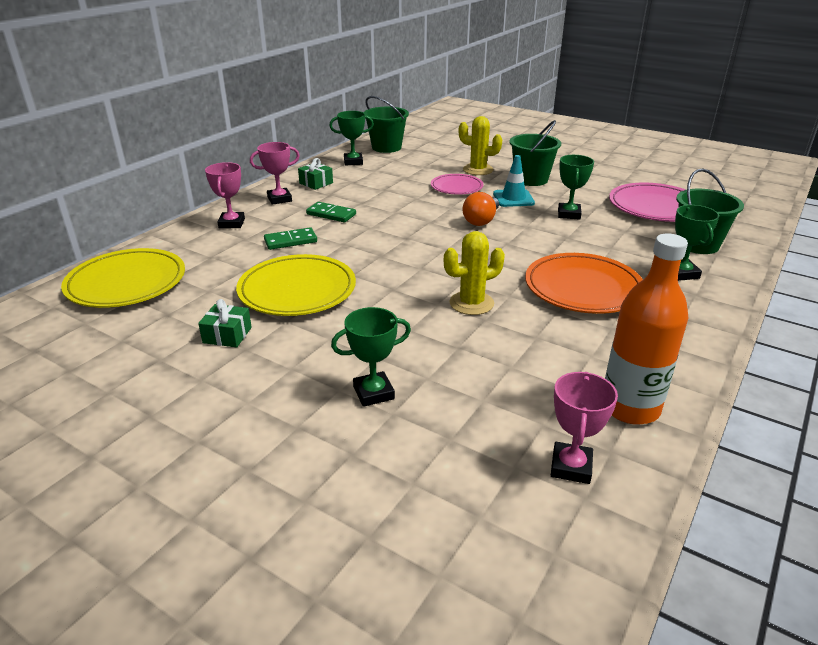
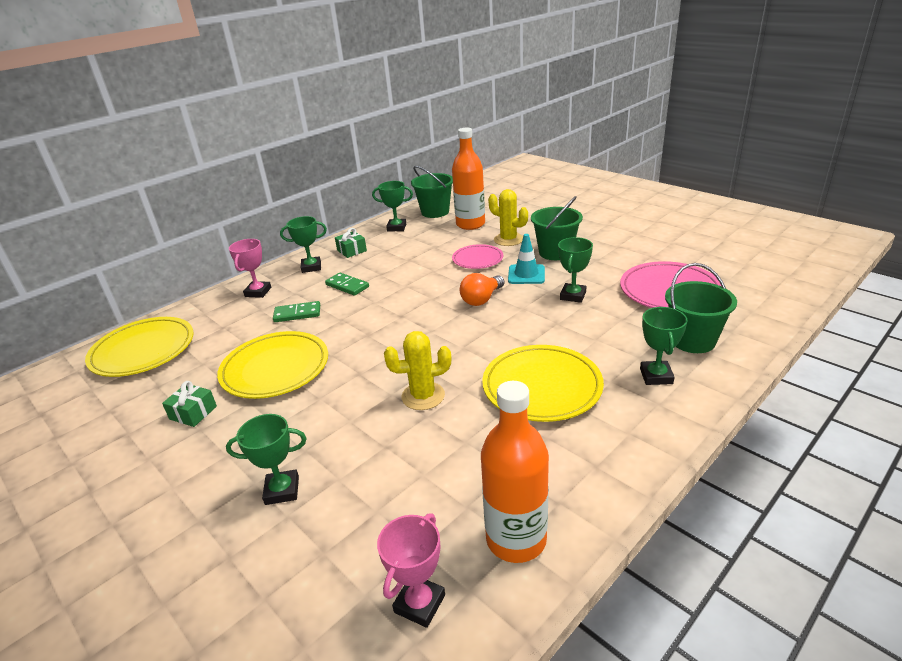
camera: 15 degrees right, 0 degrees up
(279, 199) = (311, 267): pink trophy -> green trophy
(431, 158) = (470, 224): none -> orange bottle
(583, 288) = (542, 387): orange plate -> yellow plate

